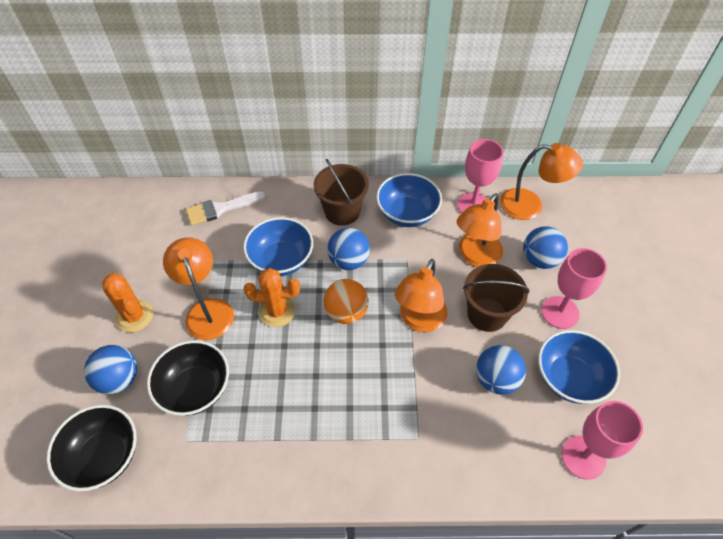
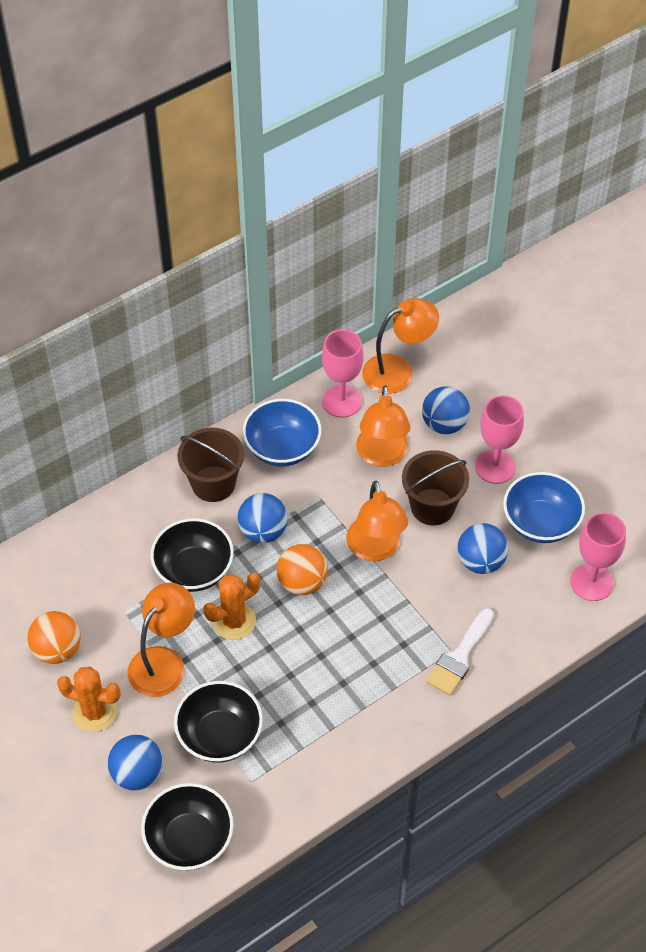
camera: 35 degrees left, 0 degrees up
(152, 260) = (57, 650): none -> orange ball
(207, 310) = (163, 662): orange lamp -> orange lamp turned 90 degrees clockwise
(221, 209) = (79, 554): white brush -> white brush (459, 656)
(281, 260) = (194, 570): blue bowl -> black bowl

